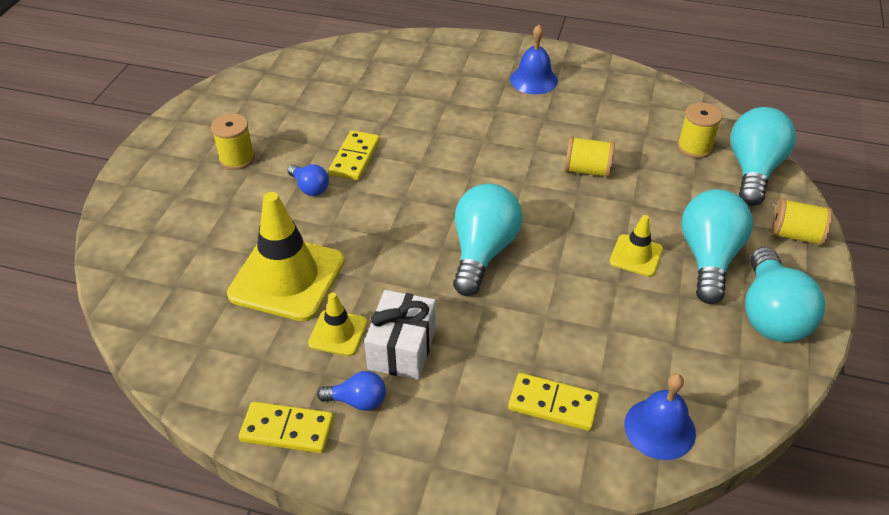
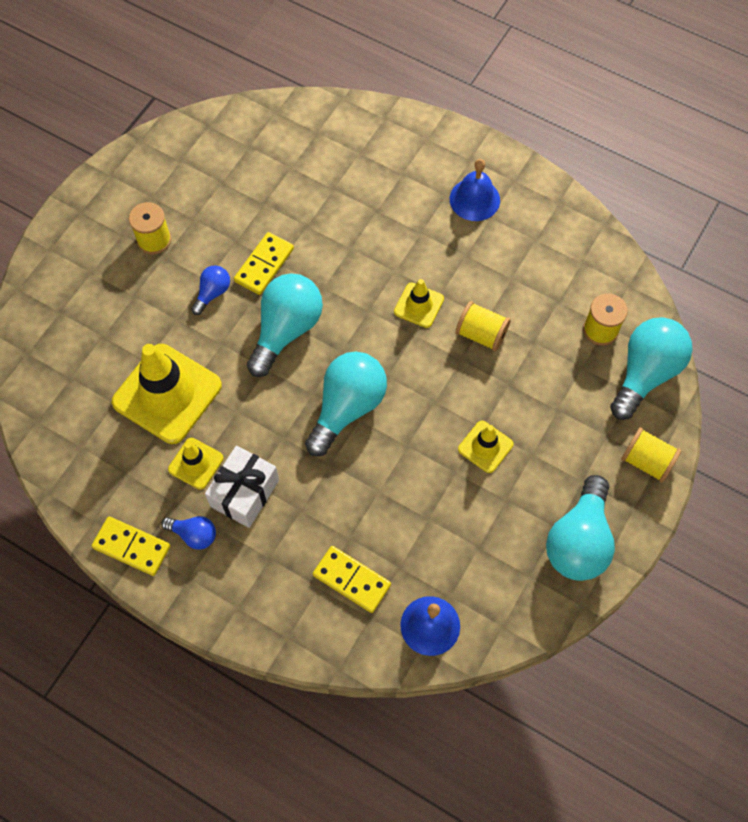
camera: 15 degrees right, 20 degrees up
(310, 188) = (212, 293): blue light bulb -> blue light bulb turned 120 degrees counterclockwise
(518, 160) = (419, 305): none -> yellow traffic cone
(708, 258) = (551, 466): turquoise light bulb -> turquoise light bulb (286, 330)

